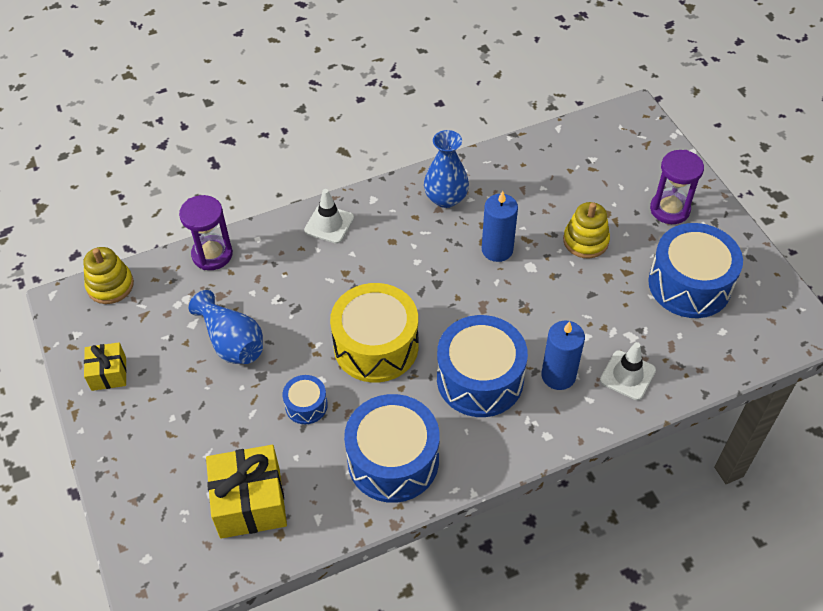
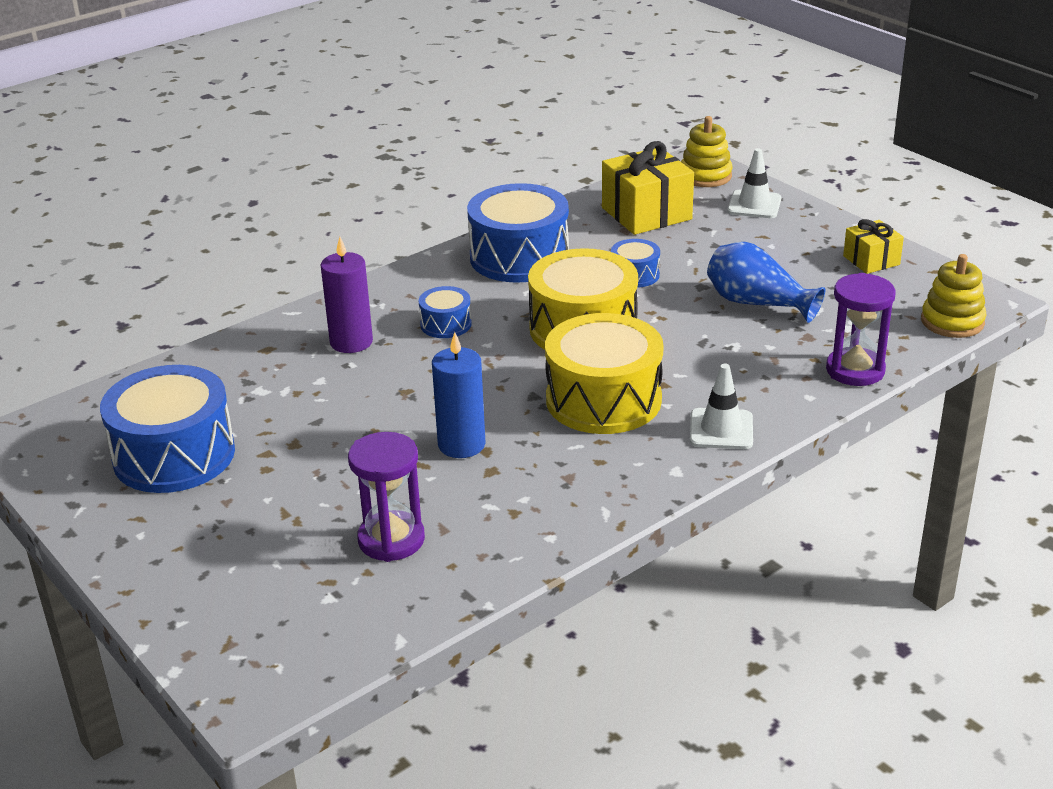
camera: 165 degrees right, 20 degrees down
(391, 267) = (603, 400): none -> yellow drum
(446, 198) = (563, 492): blue vase -> none
(480, 379) = (446, 324): blue drum -> blue drum, size x0.48
(558, 375) = (351, 342): blue candle -> purple candle
(585, 241) = (330, 478): yellow stacking toy -> yellow stacking toy (705, 176)
(627, 375) = (265, 356): white traffic cone -> white traffic cone (754, 205)
(669, 209) = (194, 544): purple hourglass -> purple hourglass (391, 540)

